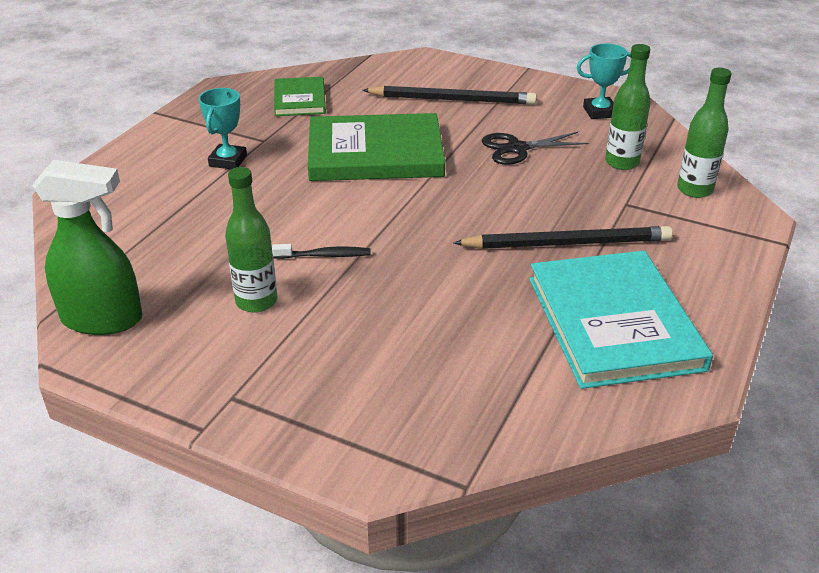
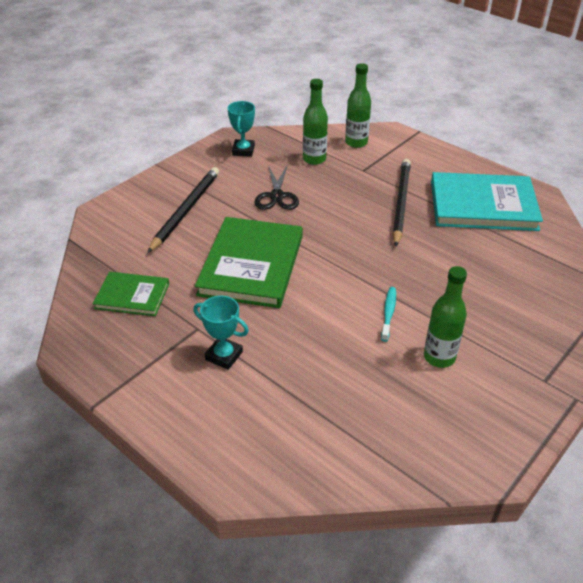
camera: 75 degrees left, 5 degrees up
(103, 319) = (449, 454): green spray bottle -> none
(325, 255) = (388, 313): black toothbrush -> turquoise toothbrush

